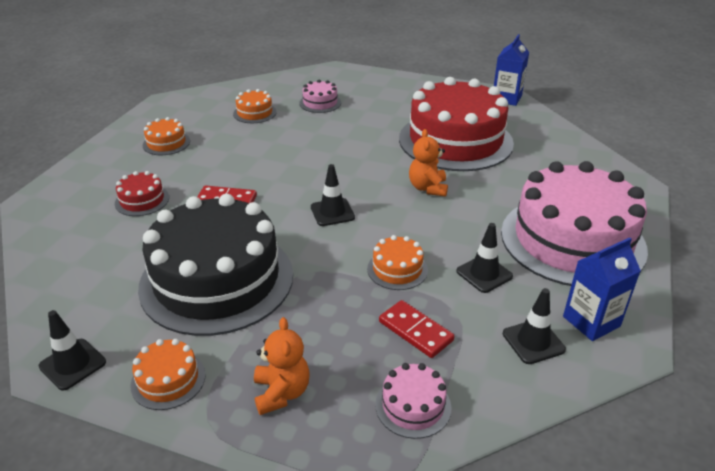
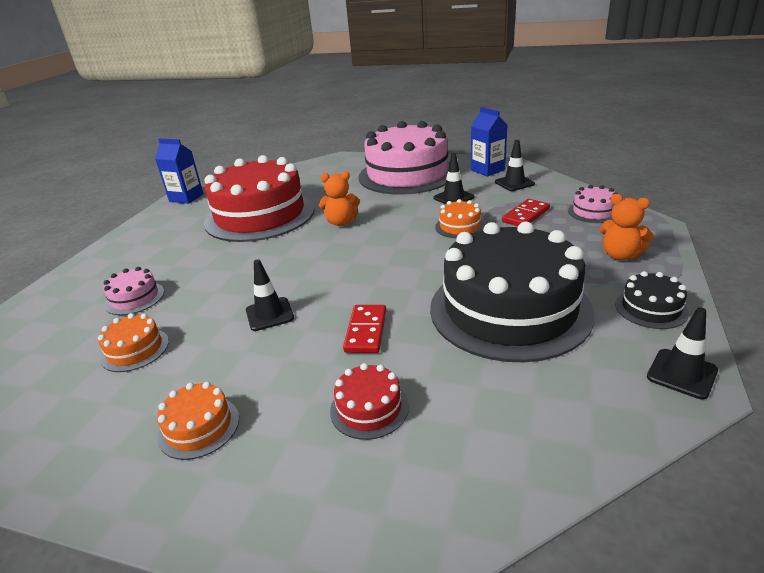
camera: 90 degrees left, 5 degrees down
(168, 380) = (651, 308): orange cake -> black cake
(281, 392) = (620, 255): orange teddy bear -> orange teddy bear turned 135 degrees counterclockwise
(332, 212) = (383, 262): black traffic cone -> black traffic cone (269, 314)

